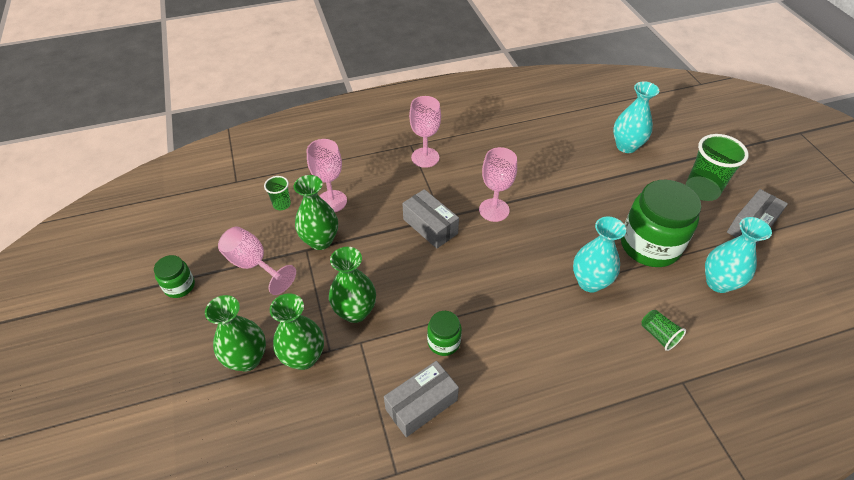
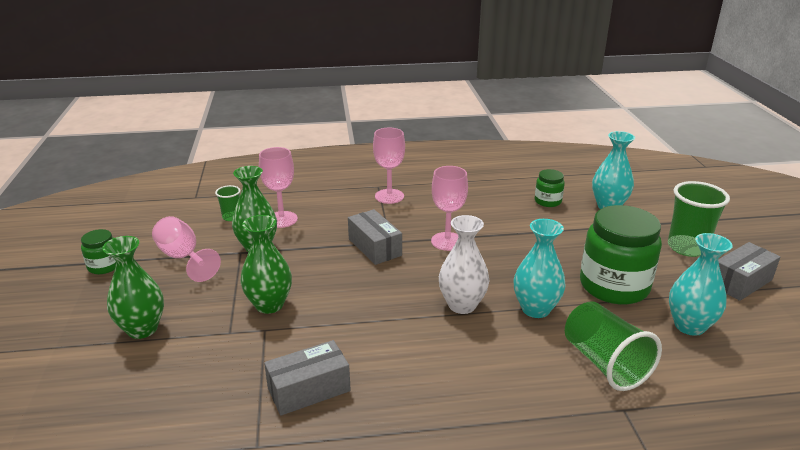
camera: 10 degrees right, 20 degrees down
(304, 357) = (200, 335): green vase -> none
(443, 342) = (354, 340): green jar -> green jar (547, 201)
(526, 287) = (462, 305): none -> white vase
(658, 335) = (604, 363): green cup -> green cup, size x1.93

